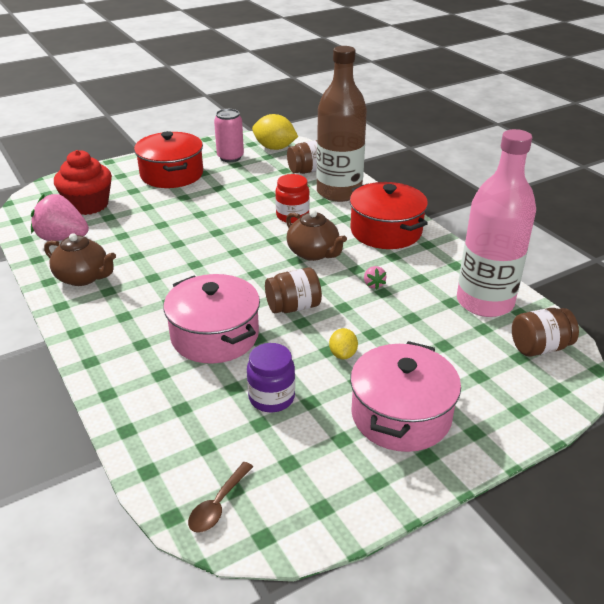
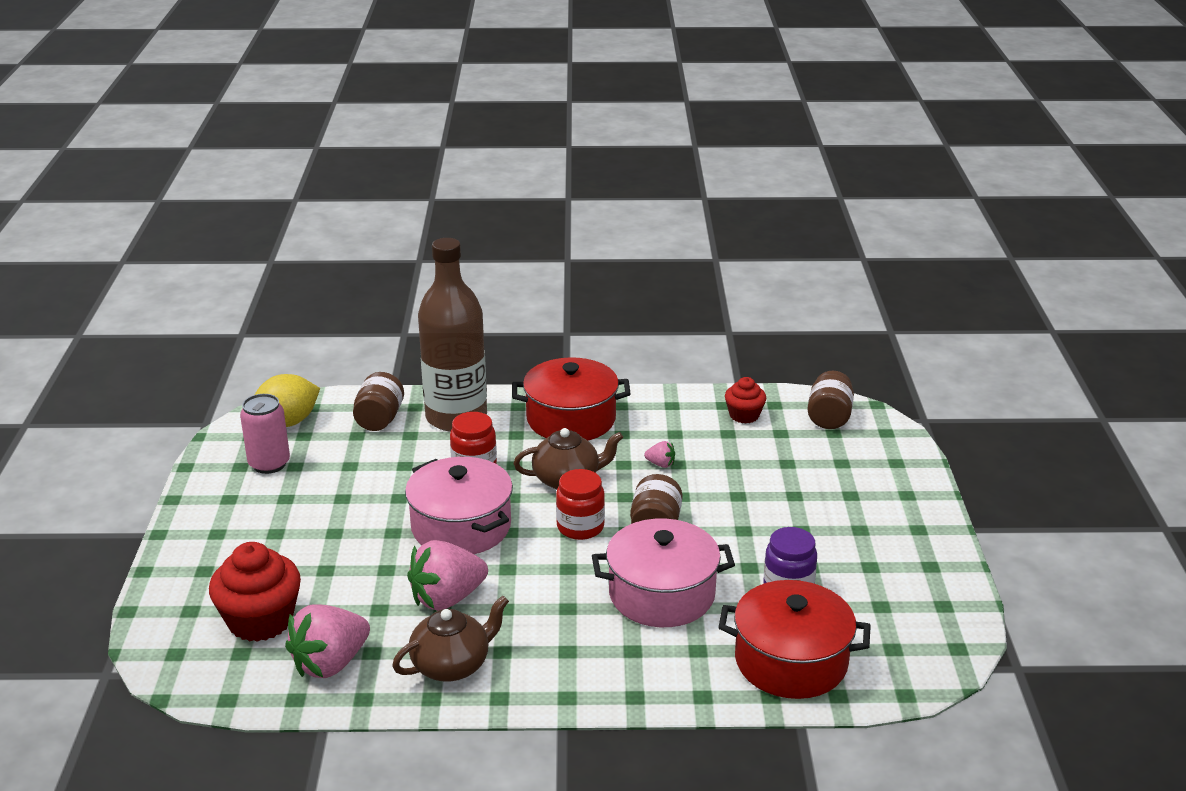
camera: 60 degrees left, 5 degrees down
(148, 253) = (447, 598): none -> pink strawberry
(172, 174) = (258, 525): red pot -> red pot (791, 661)
(218, 505) = (907, 663): brown spoon -> none
(264, 276) = (580, 527): none -> red jar
(343, 354) = (756, 524): yellow lemon -> none
(401, 415) = (862, 523): pink pot -> pink pot (461, 527)
(485, 302) = (744, 415): pink bottle -> red cupcake

